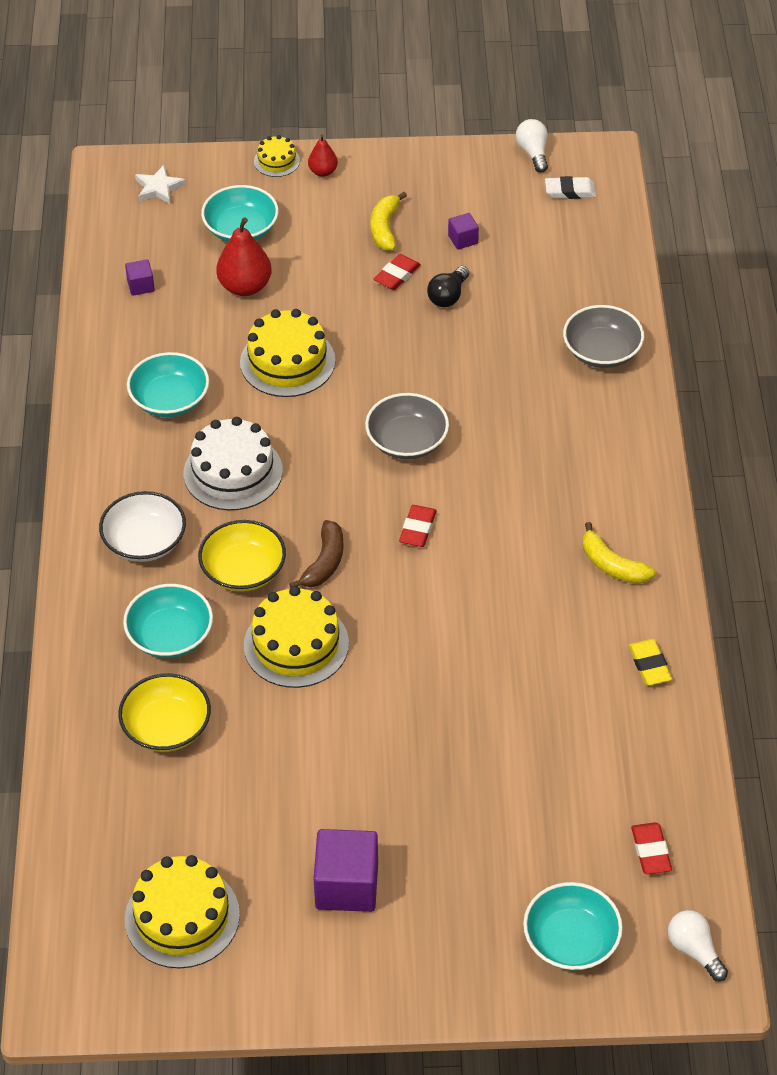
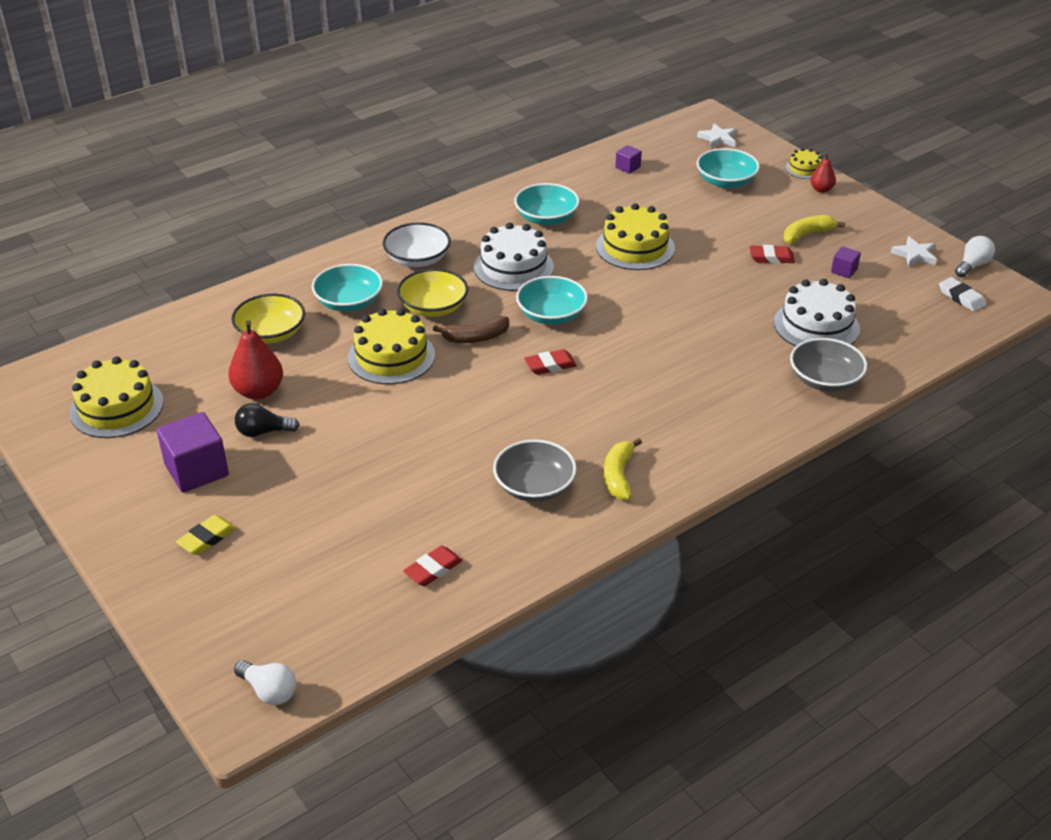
camera: 55 degrees right, 10 degrees down
(245, 287) = (678, 204): red pear -> red pear (258, 391)
(407, 441) = (625, 326): grey bowl -> grey bowl (534, 486)
(448, 296) = (782, 287): black light bulb -> black light bulb (263, 432)
(483, 178) = (915, 255): none -> white star
(524, 309) = (816, 325): none -> white cake
(571, 940) = (228, 611): turquoise bowl -> turquoise bowl (551, 315)
(649, 665) = (539, 539): yellow eraser -> yellow eraser (207, 538)
(651, 851) = (351, 620): red eraser -> red eraser (433, 569)
(694, 950) = (269, 691): white light bulb -> white light bulb turned 105 degrees clockwise

